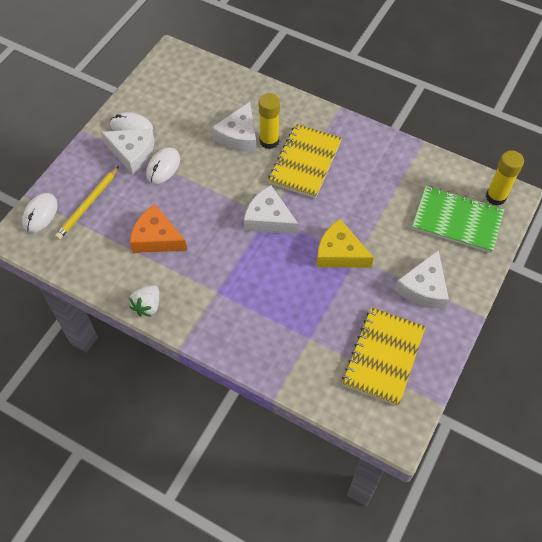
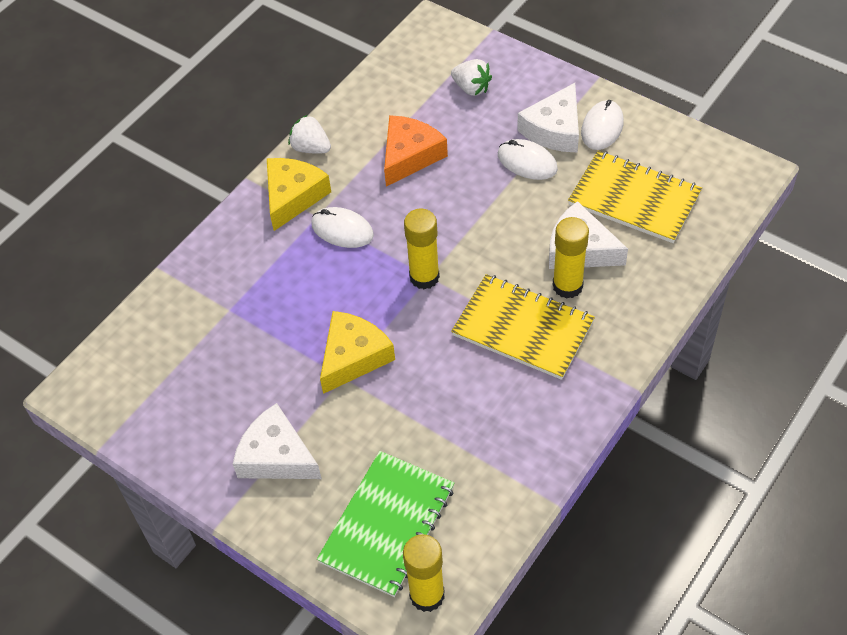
camera: 100 degrees right, 5 degrees down
(40, 214) = (462, 45): white mouse -> white mouse (342, 230)
(88, 204) = (471, 88): yellow pencil -> white strawberry
(198, 311) = (293, 196): none -> yellow cheese
(269, 218) = (424, 277): white cheese -> yellow glue stick
(383, 357) = (182, 390): yellow notebook -> yellow notebook (634, 199)

